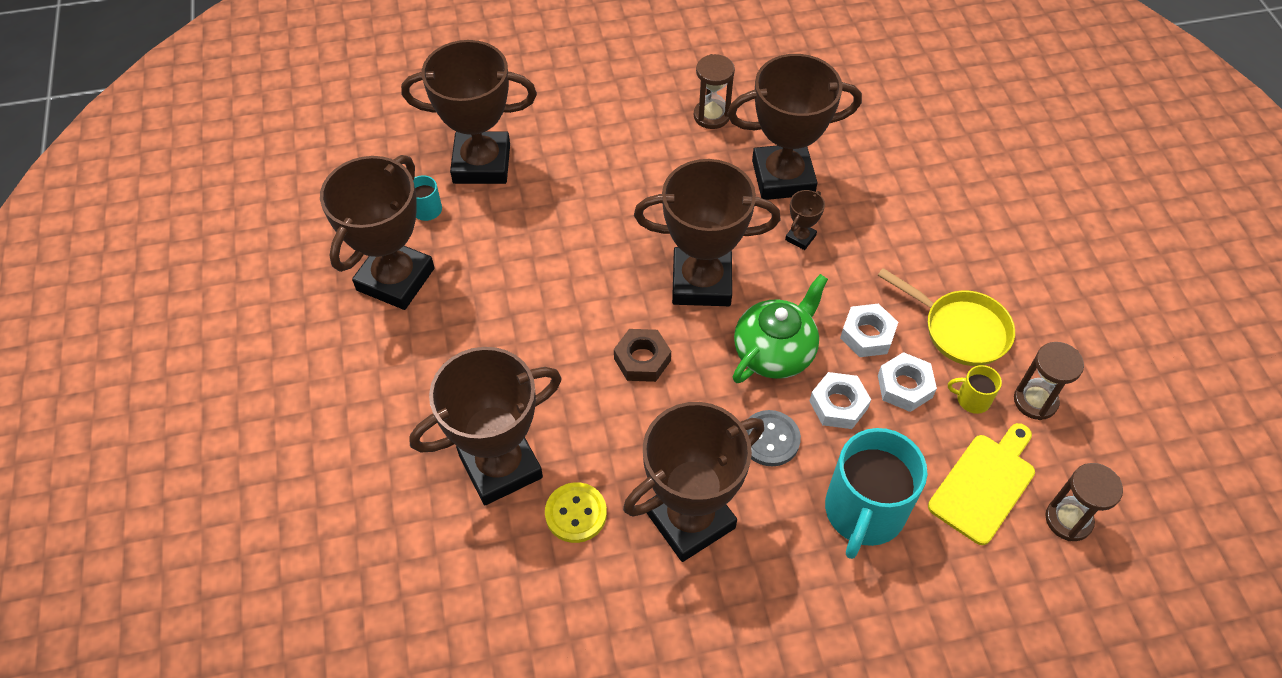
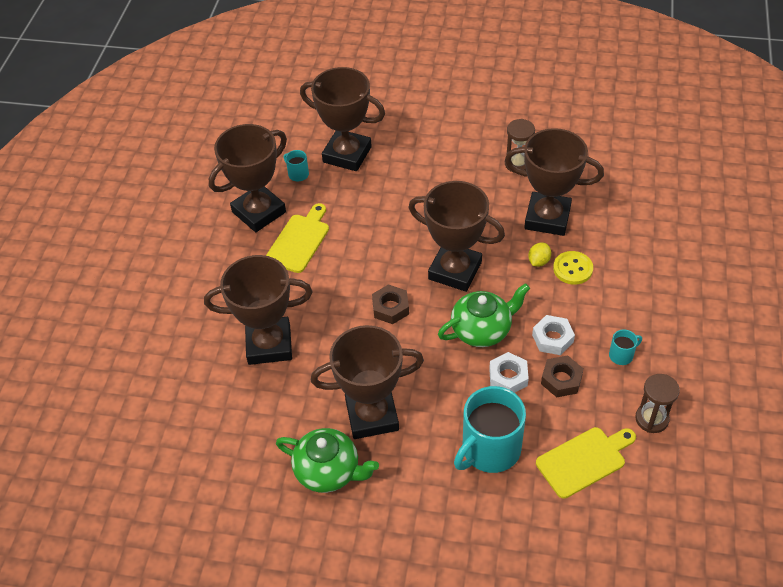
camera: 25 degrees right, 5 degrees down
(472, 303) = (299, 241): none -> yellow cutting board
(576, 513) = (302, 388): yellow button -> yellow button (572, 269)
(670, 620) = (328, 471): none -> green teapot
(770, 439) = (450, 384): grey button -> none
(800, 238) = (538, 261): brown trophy -> yellow lemon
(904, 386) = (561, 380): white nut -> brown nut
(960, 329) = (621, 355): yellow pan -> turquoise mug
(972, 399) = (605, 403): yellow mug -> none
(1068, 520) = (632, 503): brown hourglass -> none

